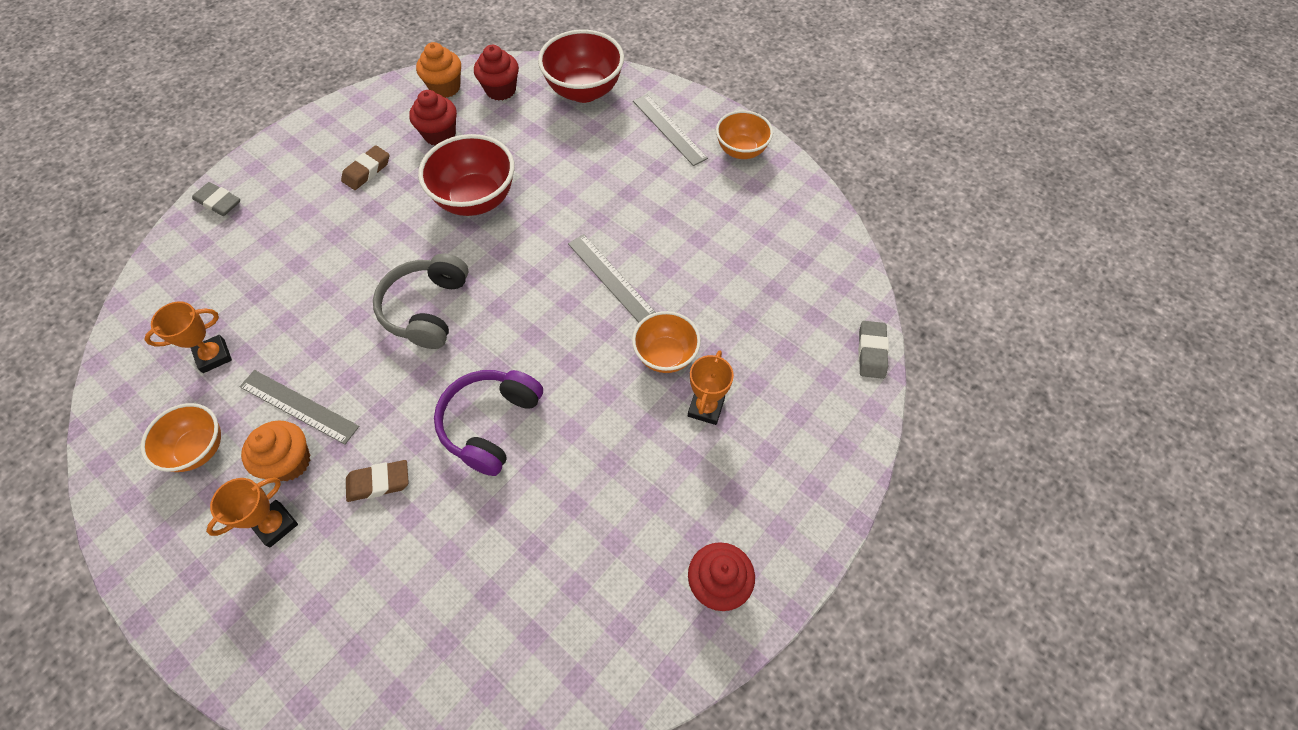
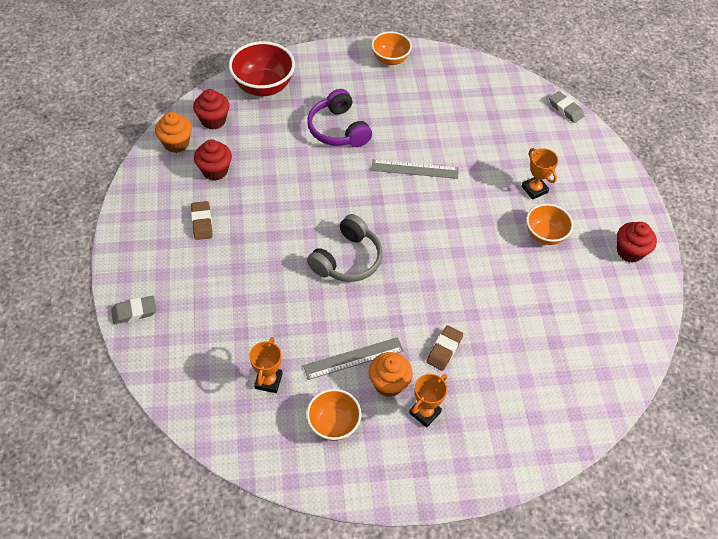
camera: 50 degrees left, 5 degrees down
(275, 525) = (425, 412): orange trophy -> orange trophy turned 45 degrees clockwise
(427, 309) = (347, 259): grey headphones -> grey headphones turned 105 degrees counterclockwise
(476, 199) = (290, 187): red bowl -> none
(490, 424) = (456, 279): purple headphones -> purple headphones (338, 129)
(665, 355) = (488, 182): orange bowl -> orange bowl (544, 235)
(669, 129) = (339, 74): grey ruler -> none

